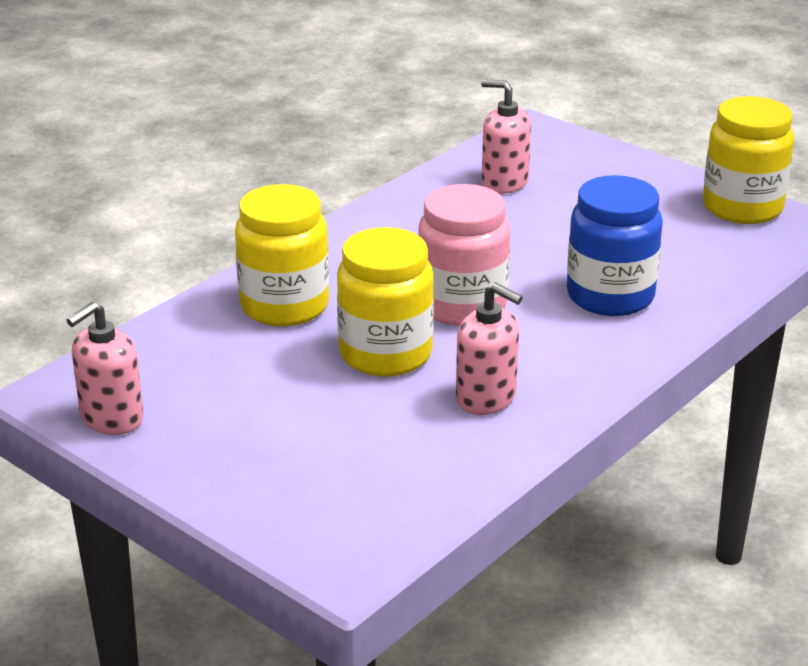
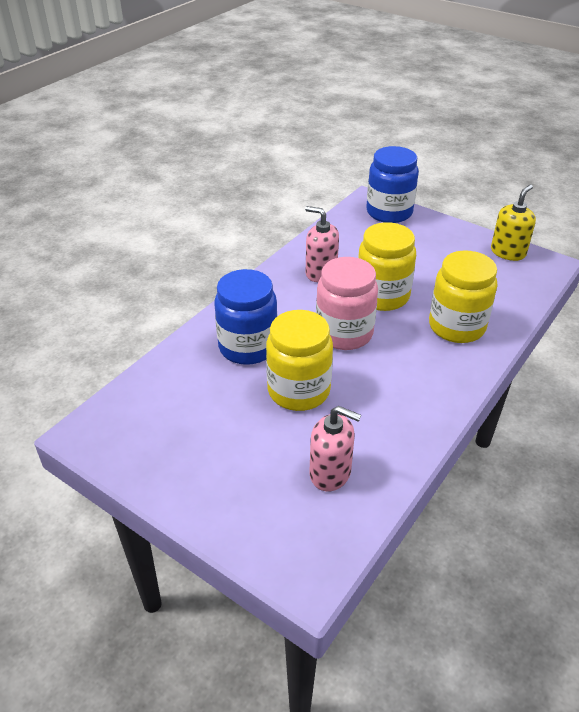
camera: 175 degrees right, 10 degrees up
(111, 418) = (508, 252): pink soap dispenser -> yellow soap dispenser
(308, 526) = (389, 212): none -> blue jar
(742, 207) = (126, 450): yellow jar -> yellow jar (298, 390)

